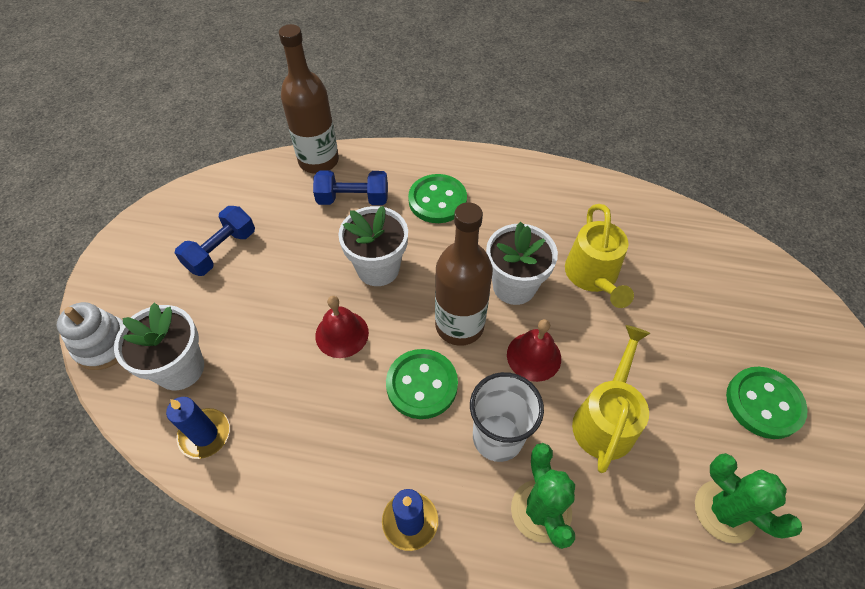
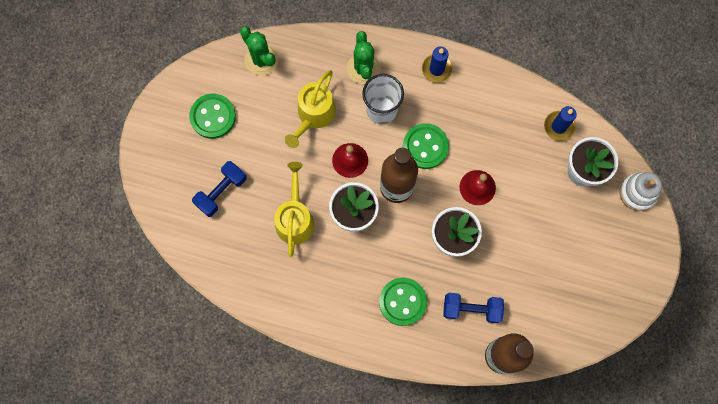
camera: 175 degrees left, 20 degrees up
(221, 251) = (571, 265): blue dumbbell -> blue dumbbell (221, 192)

